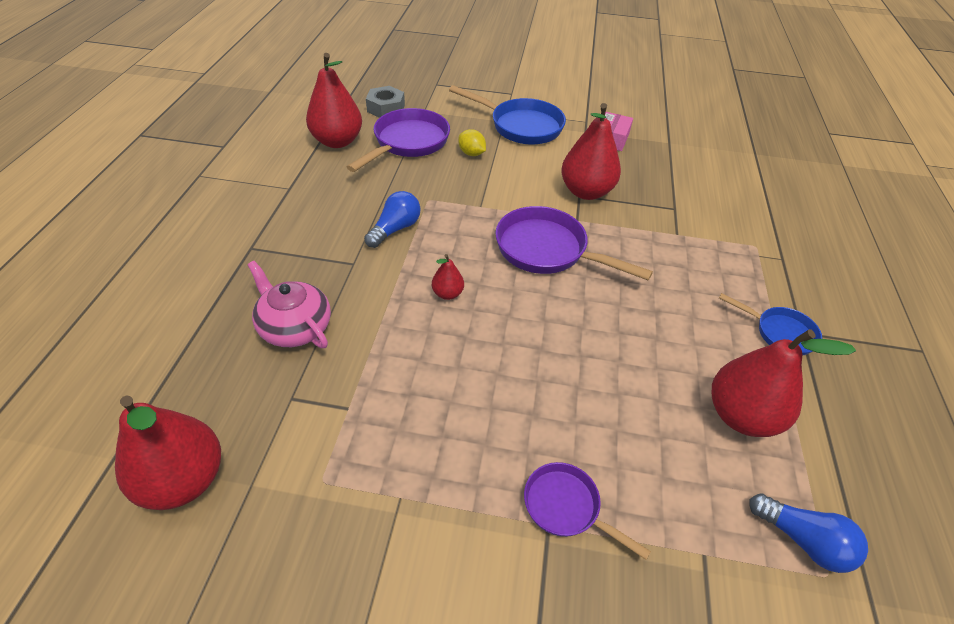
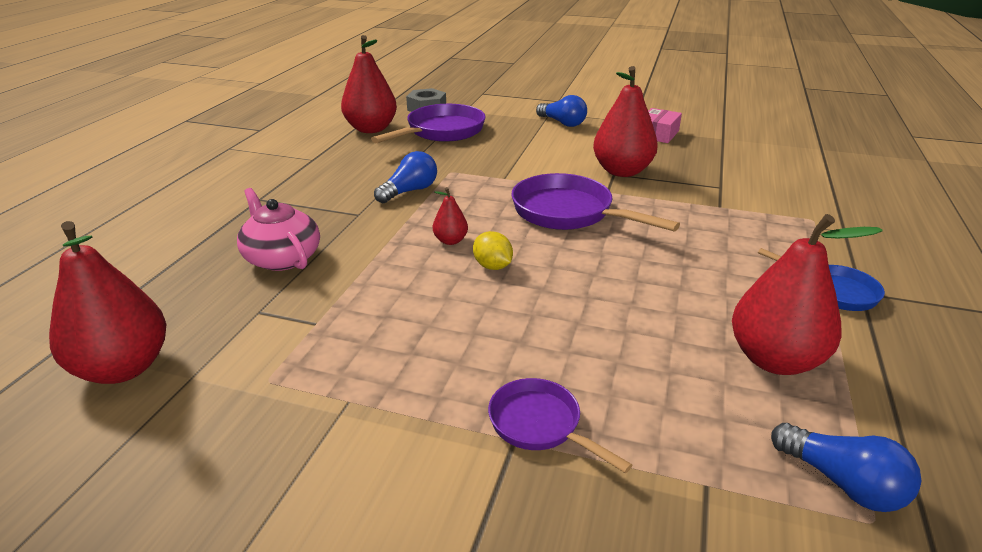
camera: 10 degrees right, 15 degrees down
(471, 153) = (505, 141): yellow lemon -> yellow lemon (492, 266)
(521, 126) = (562, 123): blue pan -> blue light bulb

